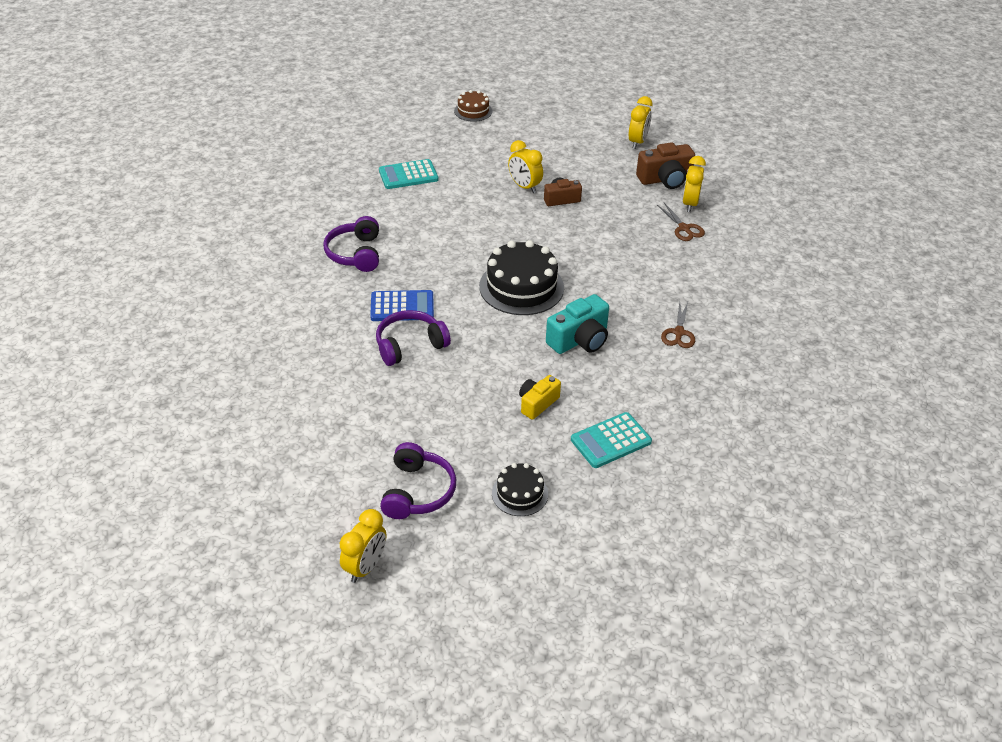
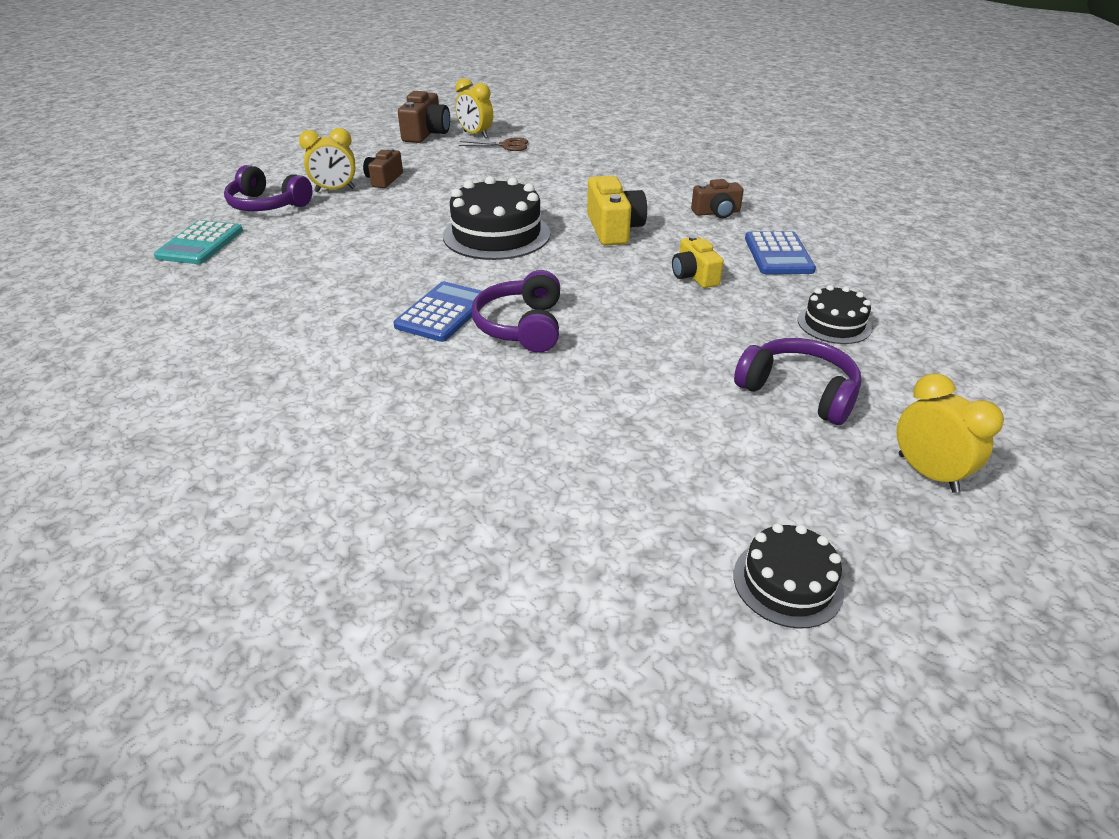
camera: 60 degrees left, 5 degrees down
(242, 521) = (787, 582): none -> black cake
(356, 253) = (294, 318): purple headphones -> purple headphones (268, 205)
(473, 111) = (157, 180): brown cake -> none
(579, 339) = (613, 229): turquoise camera -> yellow camera
(611, 441) = (778, 254): turquoise calculator -> blue calculator
(637, 142) = (354, 129): yellow clock -> none
(659, 387) = (716, 213): none -> brown camera
(679, 333) = (648, 185): brown scissors -> none

